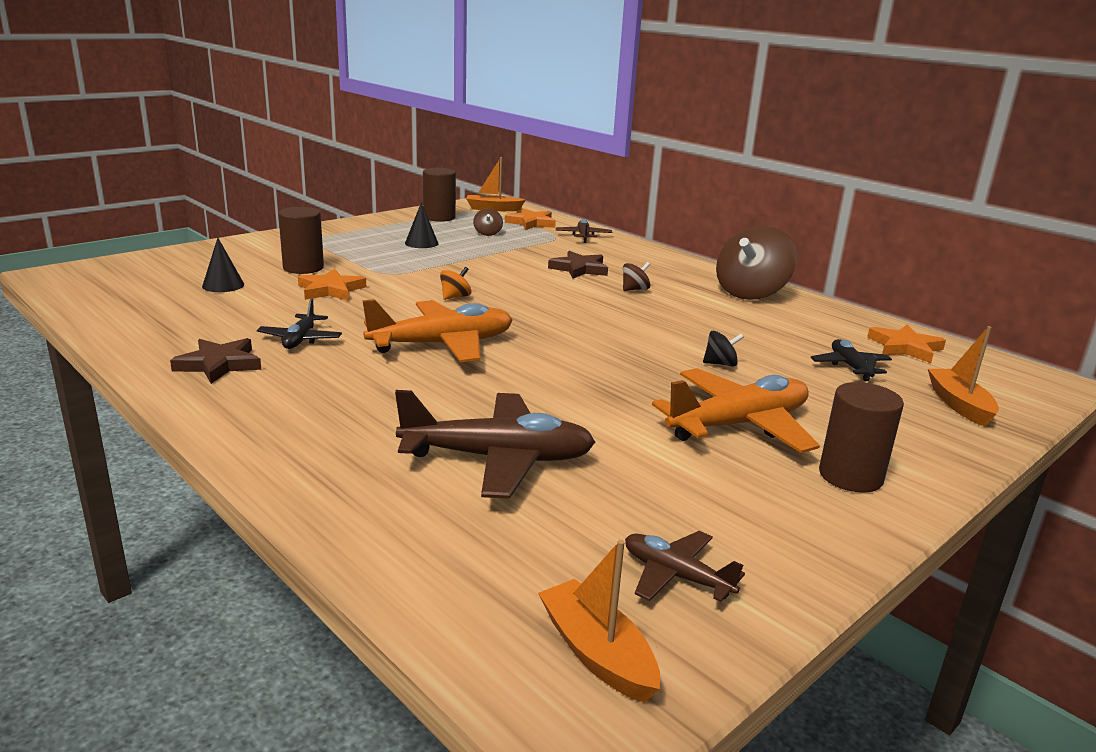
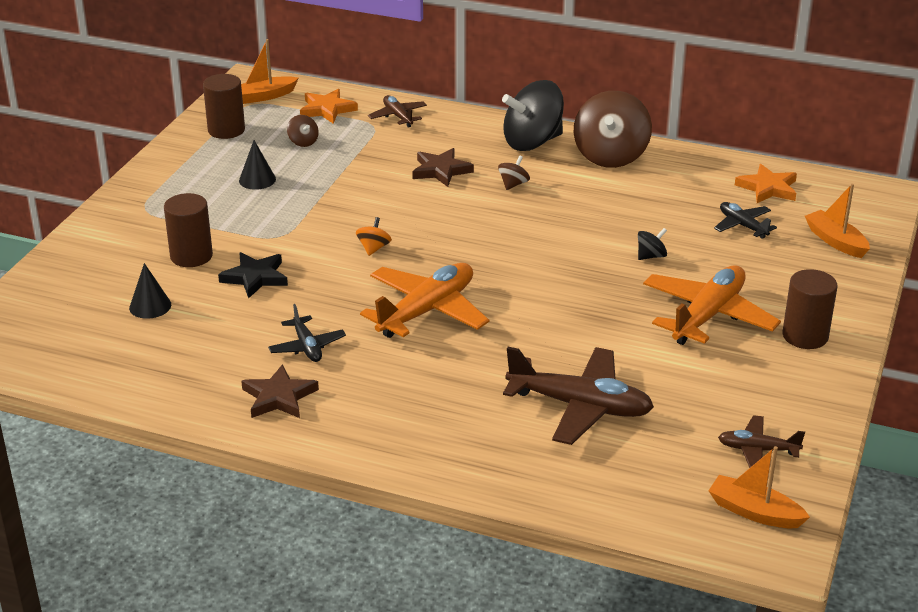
camera: 25 degrees left, 10 degrees up
(331, 290) = (255, 277): orange star -> black star
(497, 459) = (580, 406): brown plane -> brown plane turned 45 degrees clockwise
(684, 271) = (532, 142): none -> black spinning top

